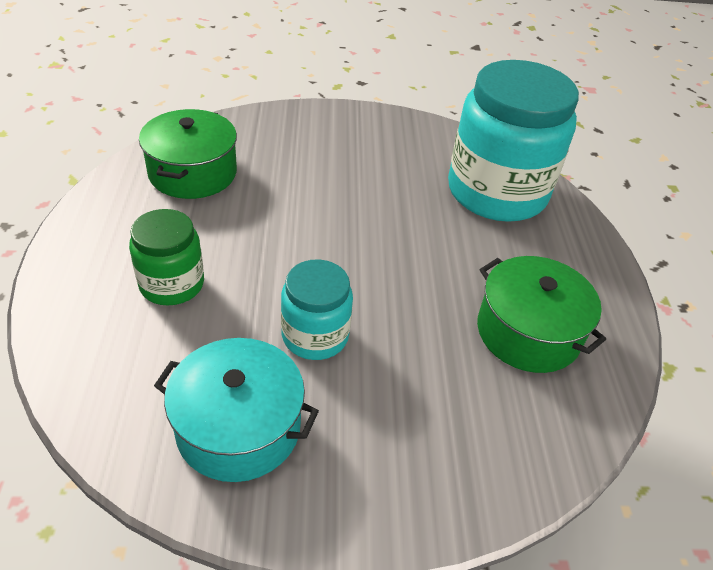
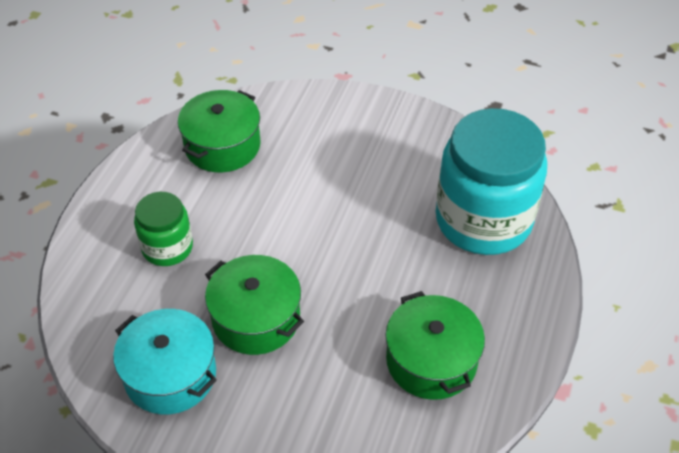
camera: 25 degrees right, 5 degrees up
(315, 336) = (256, 318): turquoise jar -> green pot

